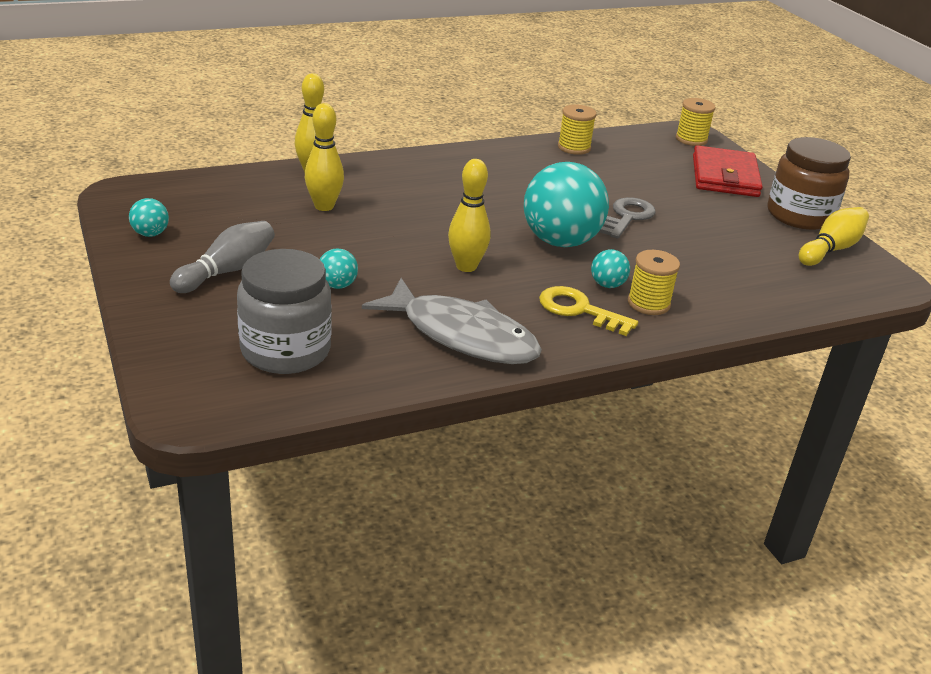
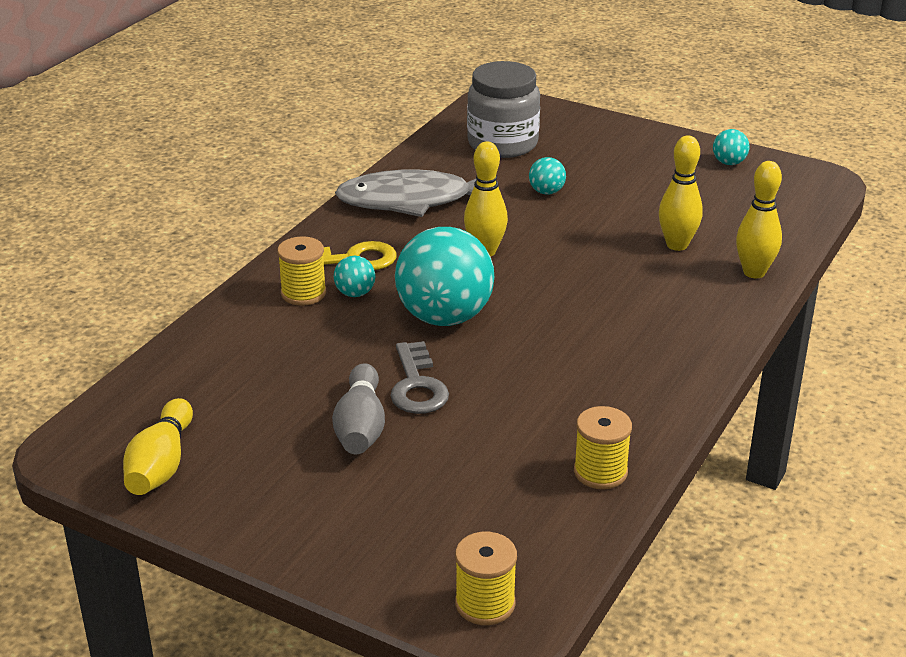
camera: 145 degrees right, 0 degrees up
(227, 271) = (629, 166): grey bowling pin -> grey bowling pin (360, 427)
(725, 176) = (370, 535): red wallet -> none
(799, 215) = (226, 508): brown jar -> none

